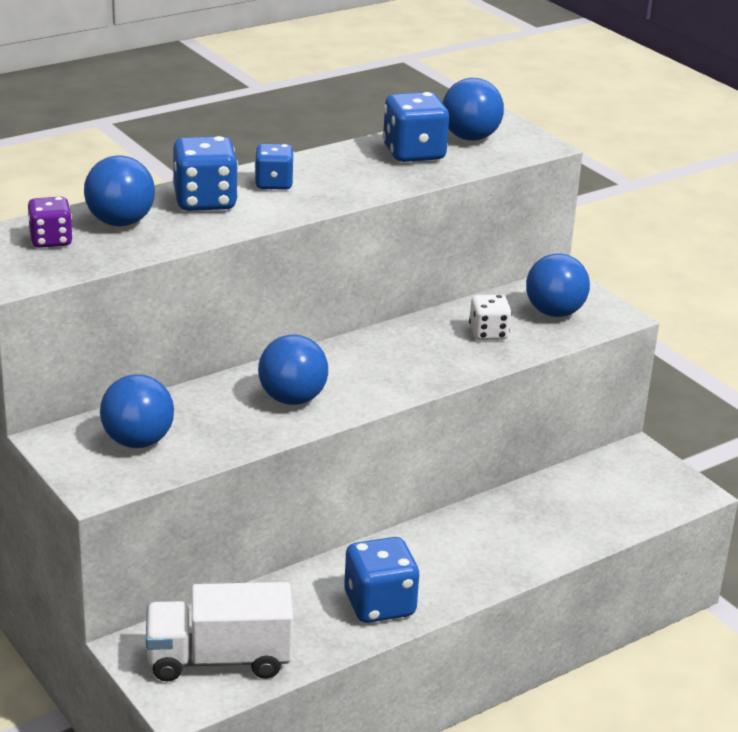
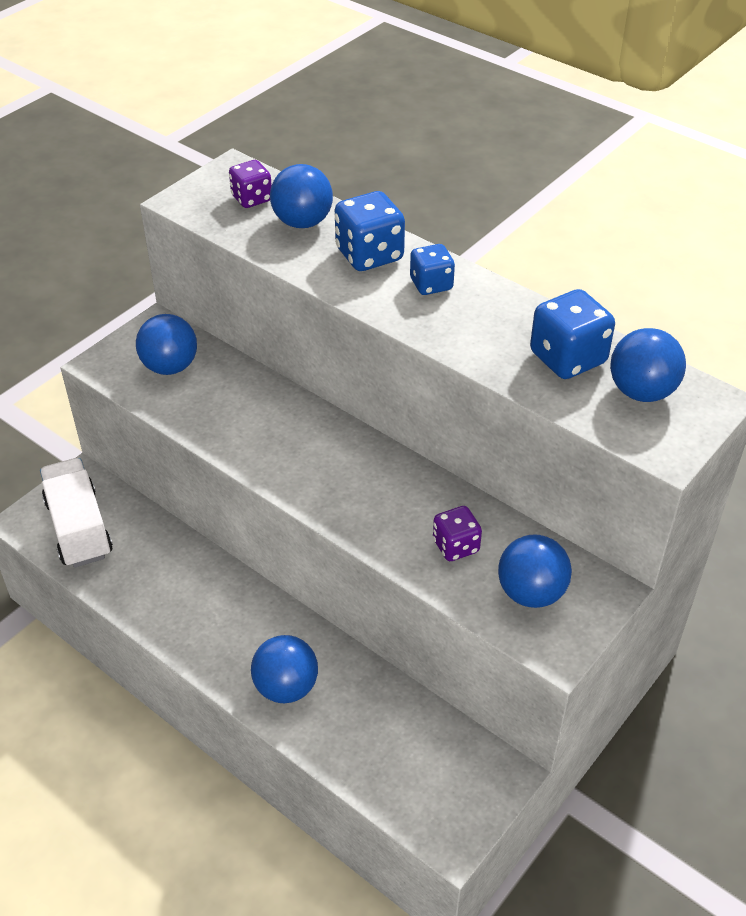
camera: 75 degrees right, 15 degrees up
(292, 399) = (269, 436): blue ball -> blue ball (286, 687)
(379, 605) = (173, 610): blue dice -> none
(488, 333) = (455, 546): white dice -> purple dice

